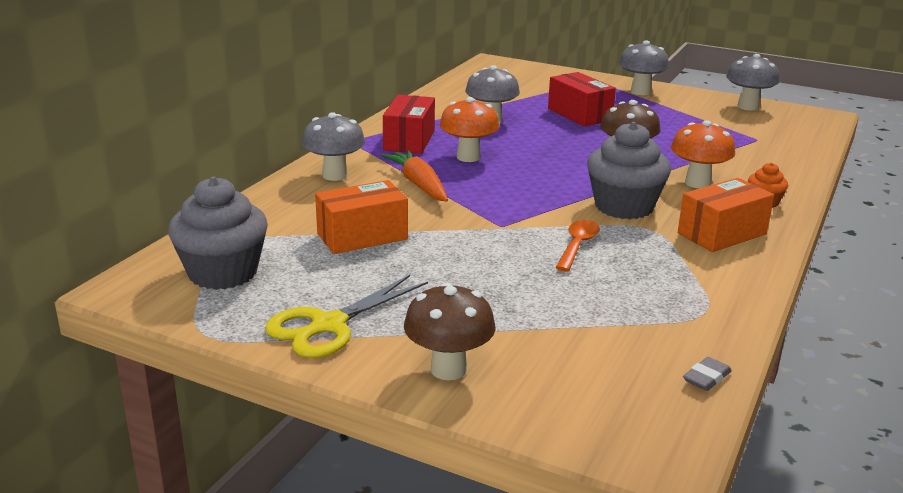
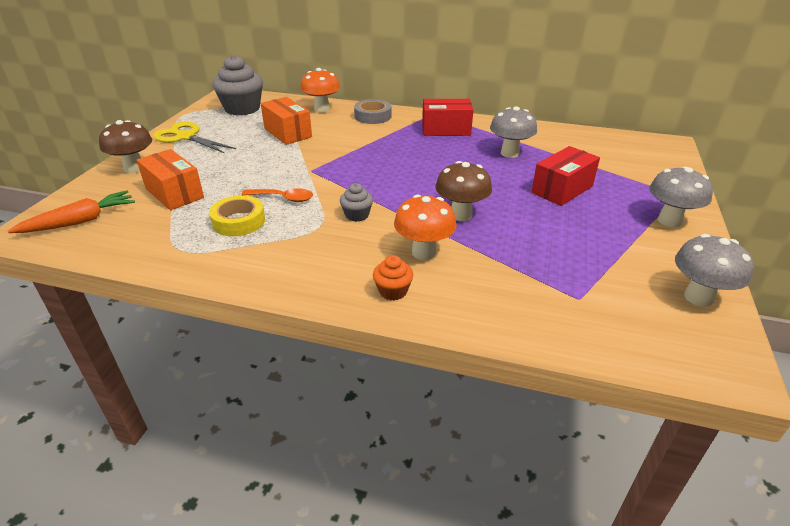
camera: 80 degrees right, 10 degrees up
(334, 175) = (373, 116): grey mushroom -> grey tape
(419, 184) = (369, 140): orange carrot -> orange carrot (80, 221)
(468, 157) = (426, 151): orange mushroom -> orange mushroom (322, 109)
(624, 206) = (357, 215): grey cupcake -> grey cupcake, size x0.49
(635, 275) = (239, 221): none -> yellow tape
(706, 378) = (96, 248): grey eraser -> none
(722, 234) = (314, 262): orange box -> orange box (174, 193)

